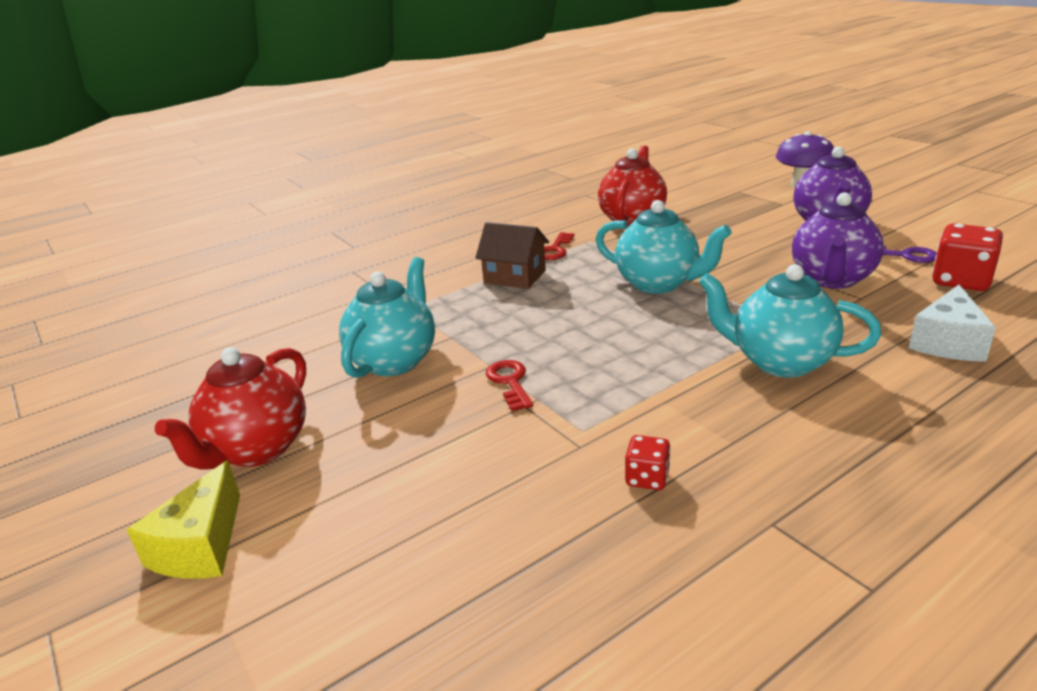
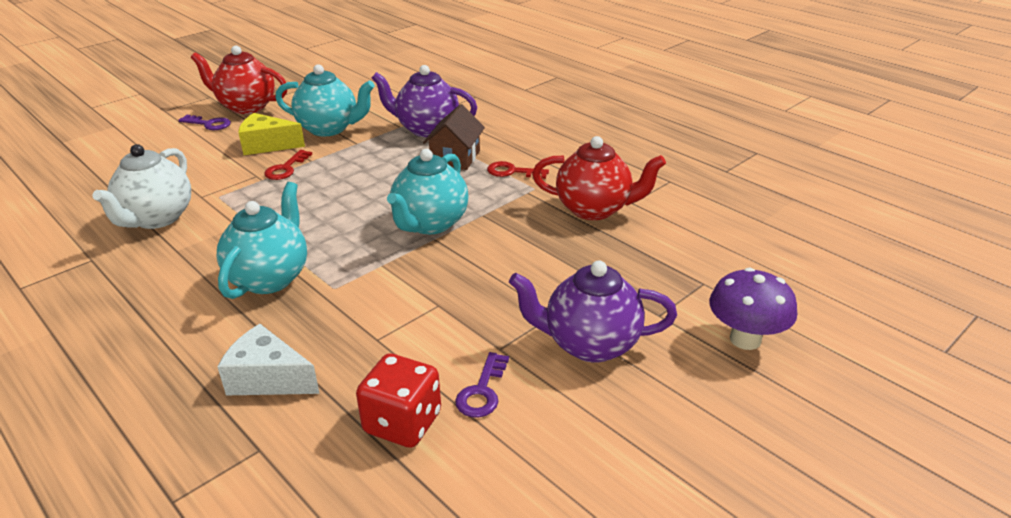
camera: 80 degrees right, 5 degrees up
(201, 546) = (174, 109): yellow cheese -> yellow cheese (267, 145)
(307, 483) = (209, 124): none -> purple key
(510, 382) = (286, 168): red key -> red key turned 135 degrees clockwise
(647, 478) = (157, 218): red dice -> white teapot
(832, 279) = (422, 325): purple teapot -> purple teapot (426, 129)

